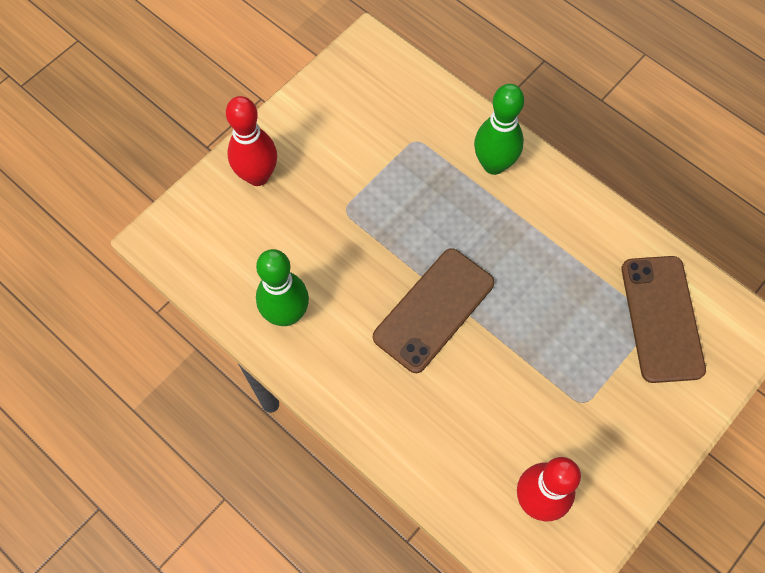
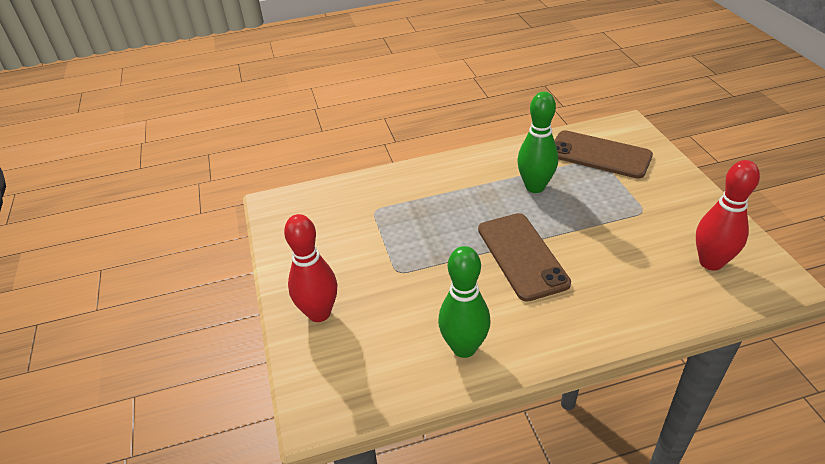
camera: 55 degrees left, 25 degrees down
(494, 164) = (428, 181): green bowling pin -> green bowling pin (535, 187)

